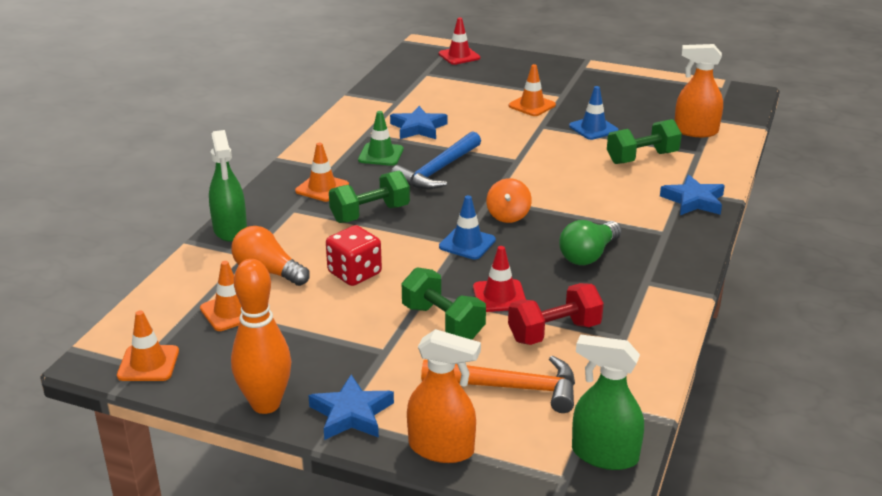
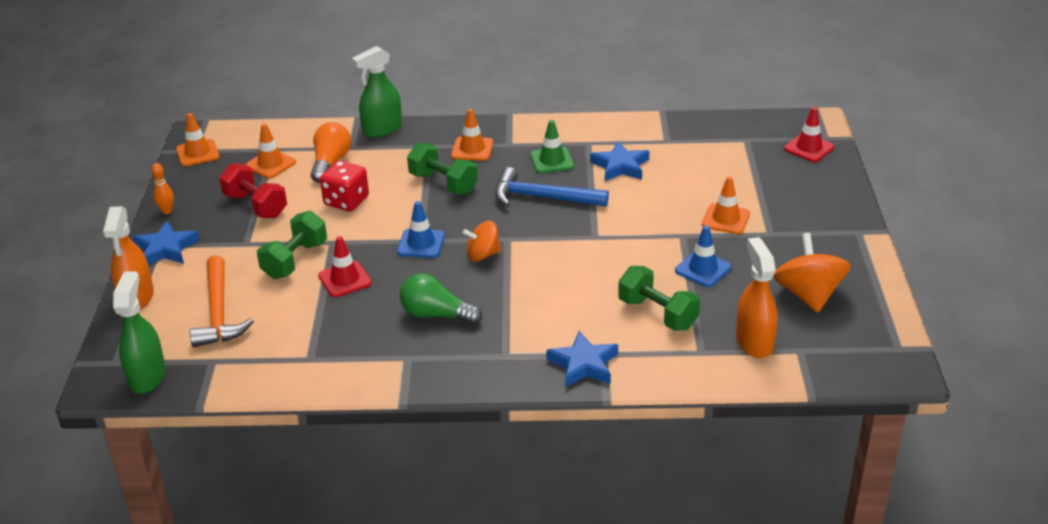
camera: 70 degrees right, 5 degrees up
(265, 404) = (167, 211): orange bowling pin -> orange bowling pin, size x0.45
(554, 332) = (302, 319): red dumbbell -> red dumbbell (255, 206)
(649, 101) = (808, 295): none -> orange spinning top

